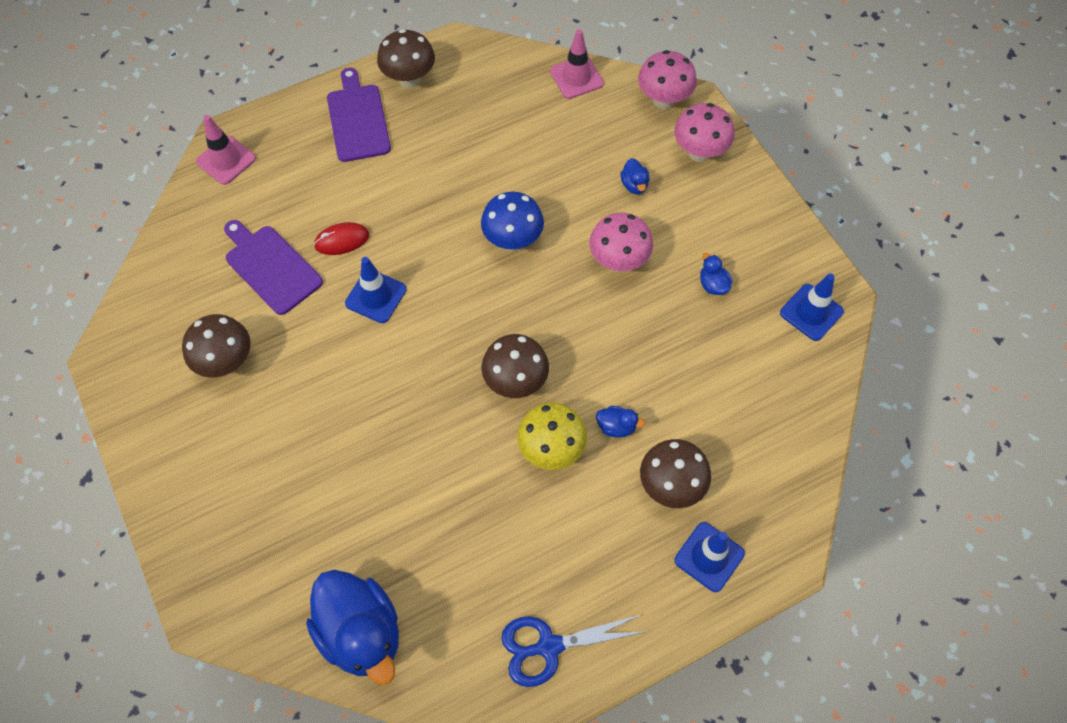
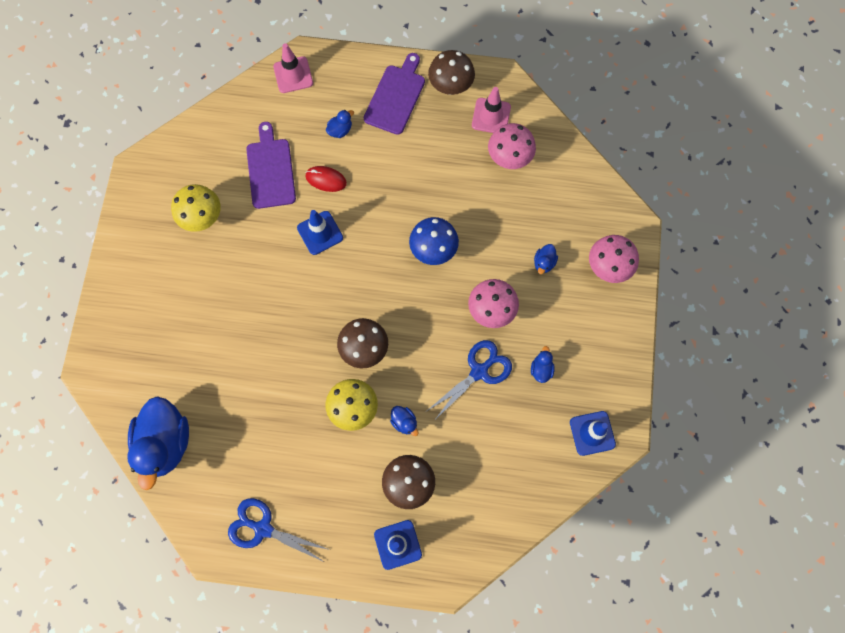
camera: 35 degrees right, 10 degrees up
(226, 362) = (202, 218): brown mushroom -> yellow mushroom
(321, 184) = (340, 130): none -> blue duck
(576, 77) = (565, 156): pink traffic cone -> pink traffic cone (491, 116)
(653, 326) = (479, 371): none -> blue scissors
(663, 100) = (613, 212): pink mushroom -> pink mushroom (509, 158)

